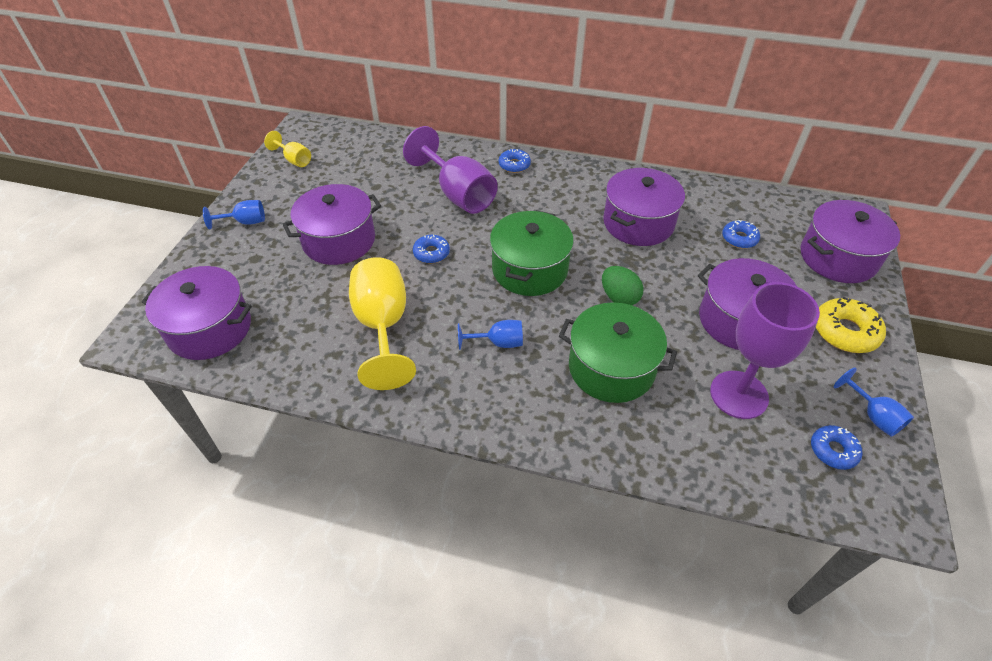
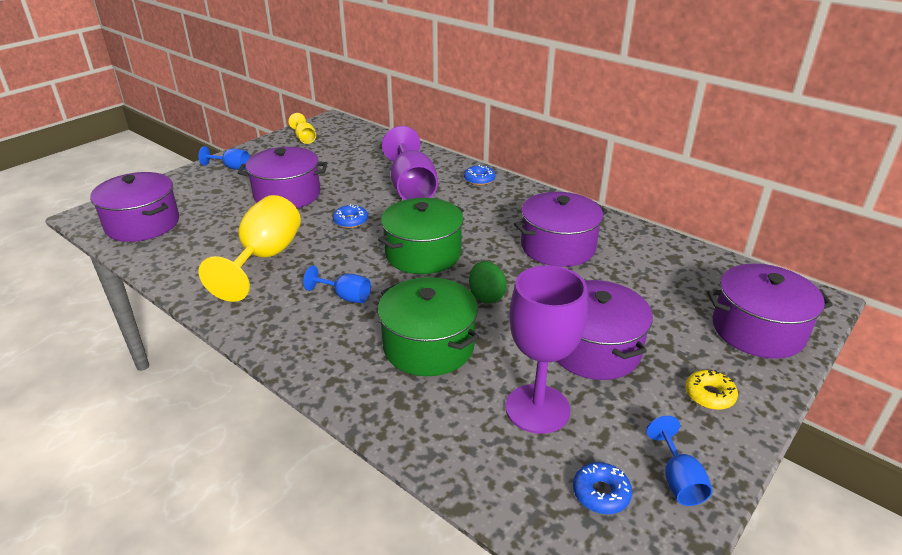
camera: 25 degrees right, 15 degrees down
(739, 238) = (654, 285): blue donut -> none
(845, 332) = (709, 395): yellow donut -> yellow donut, size x0.63

